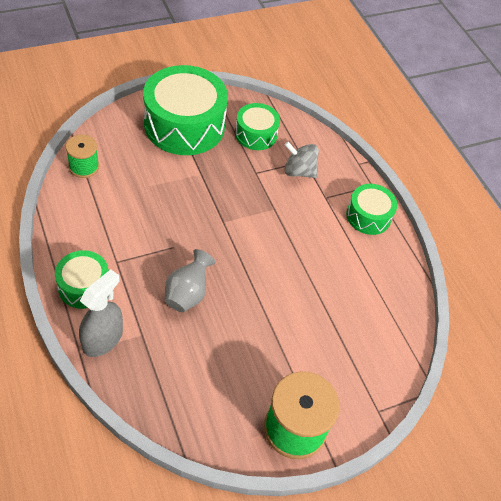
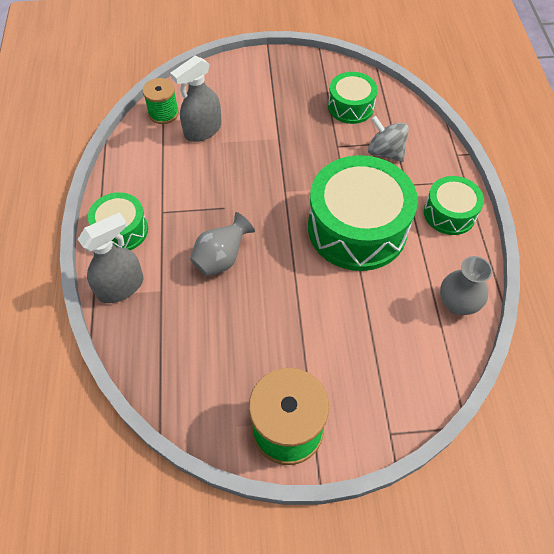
camera: 25 degrees right, 5 degrees up
(128, 177) = (202, 130): none -> grey spray bottle
(184, 125) = (278, 87): green drum -> green drum (357, 228)
(398, 291) = (457, 303): none -> grey vase

